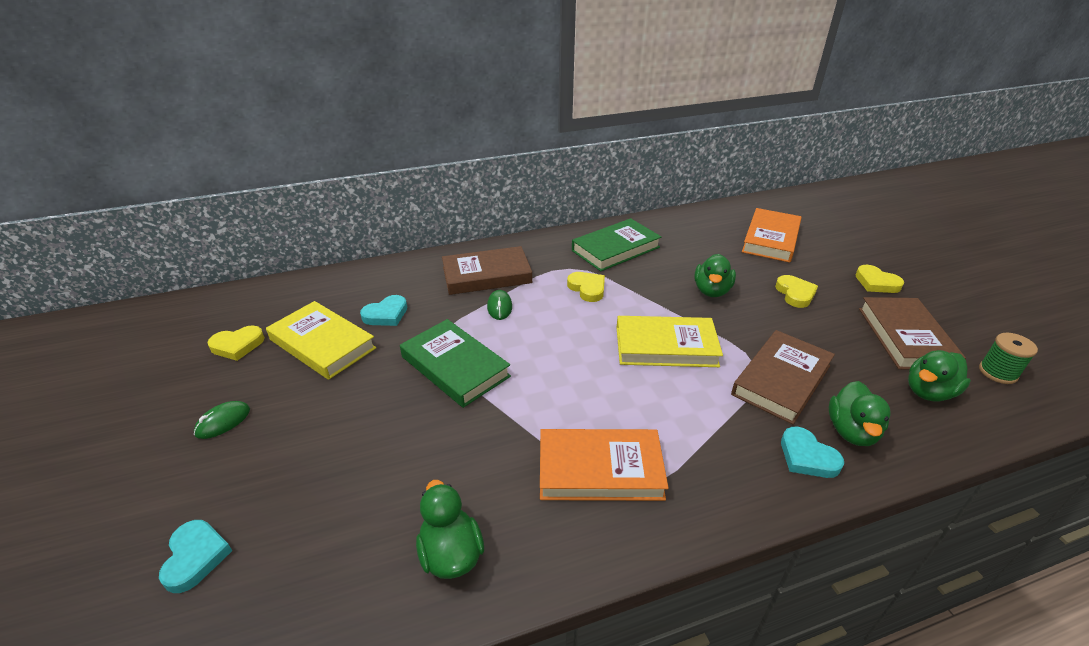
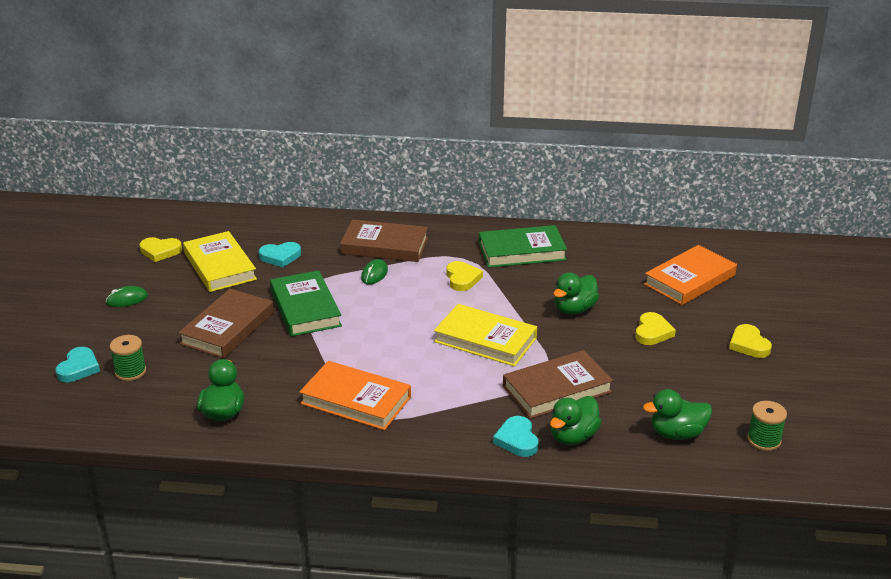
camera: 25 degrees right, 5 degrees down
(280, 534) = (130, 372): none -> green spool
(905, 337) = (713, 393): brown book -> brown book (227, 328)

